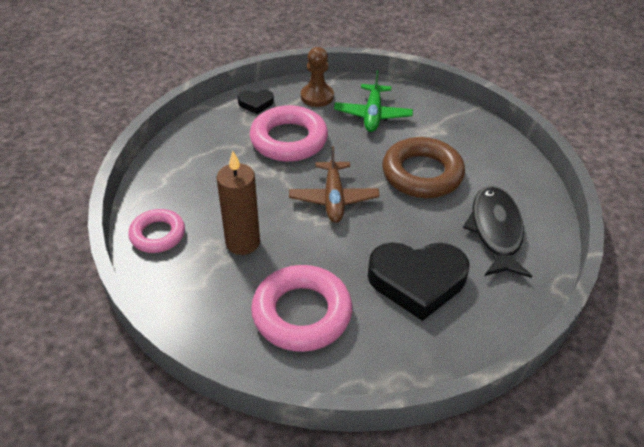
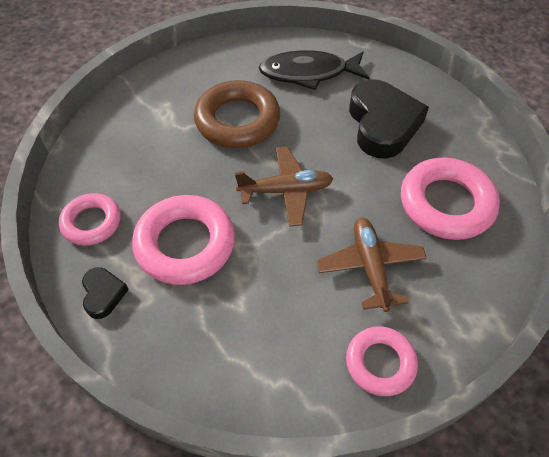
camera: 95 degrees left, 10 degrees up
(243, 242) = (370, 267): brown candle -> brown plane
(317, 96) = (92, 222): brown pawn -> pink ring
(372, 115) = (134, 163): green plane -> none

